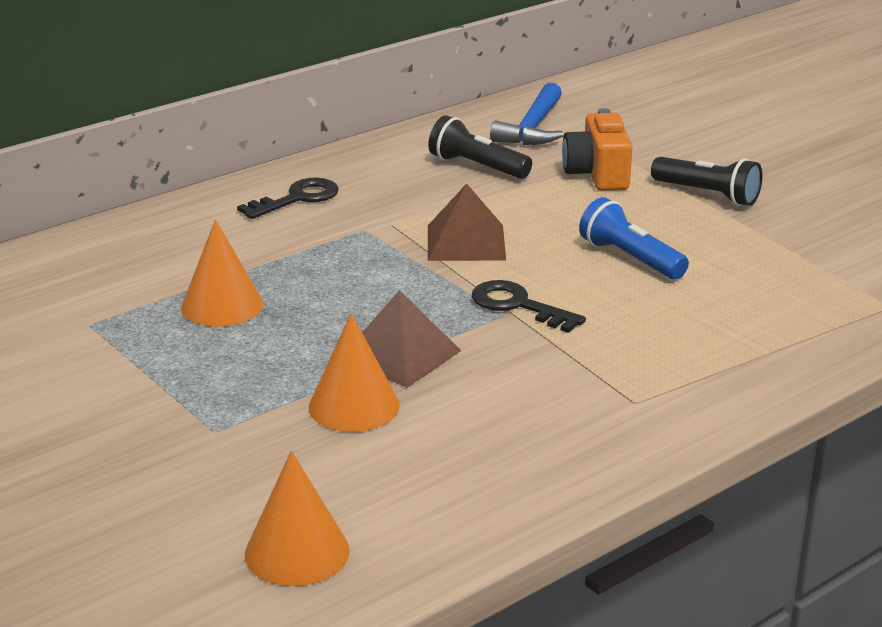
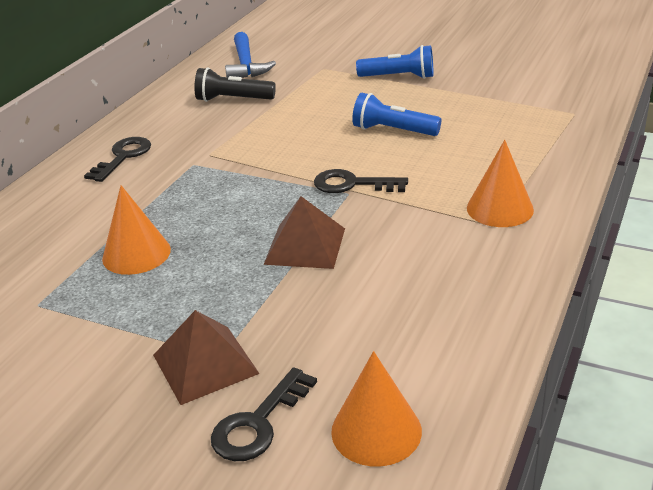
camera: 25 degrees left, 5 degrees up
(194, 503) = (258, 423): none -> black key
(354, 406) = (308, 296): orange cone -> orange cone (500, 208)
(465, 242) = (274, 152): brown pyramid -> brown pyramid (205, 364)
(597, 174) = (317, 83): orange camera -> none
(708, 195) = (399, 77): black flashlight -> blue flashlight

